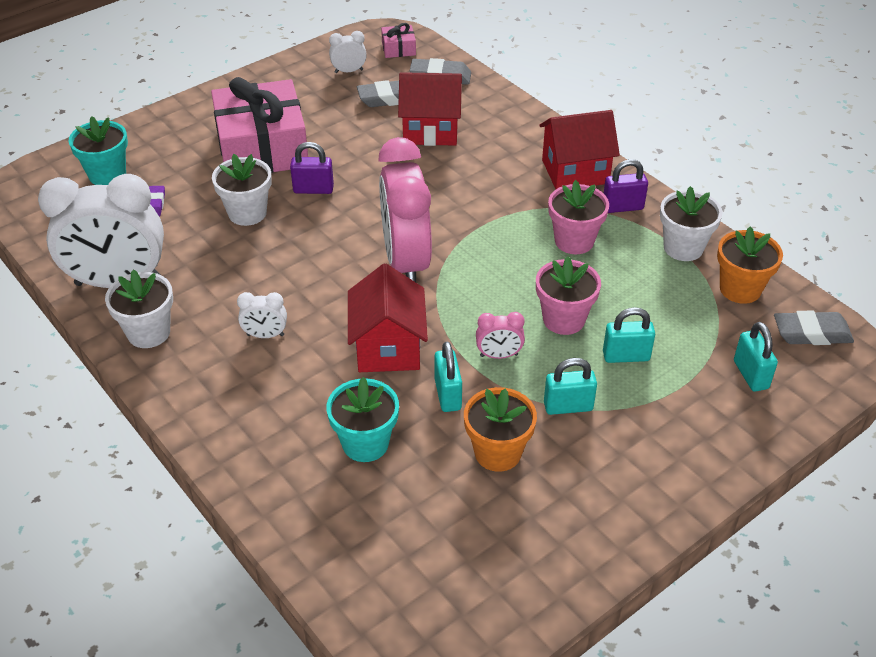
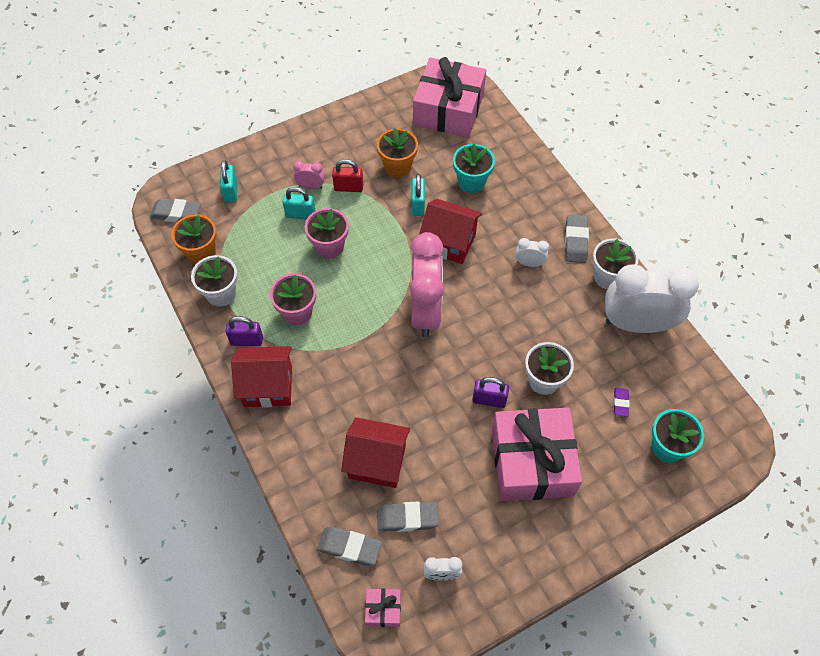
camera: 170 degrees left, 15 degrees up
(192, 374) = (575, 241): none -> grey eraser
(388, 347) = (449, 242): red house -> red house turned 75 degrees counterclockwise
(429, 583) = (448, 109): none -> pink gift
(499, 355) = (379, 226): pink clock -> pink clock (310, 187)
(568, 406) = (348, 187): turquoise padlock -> red padlock

